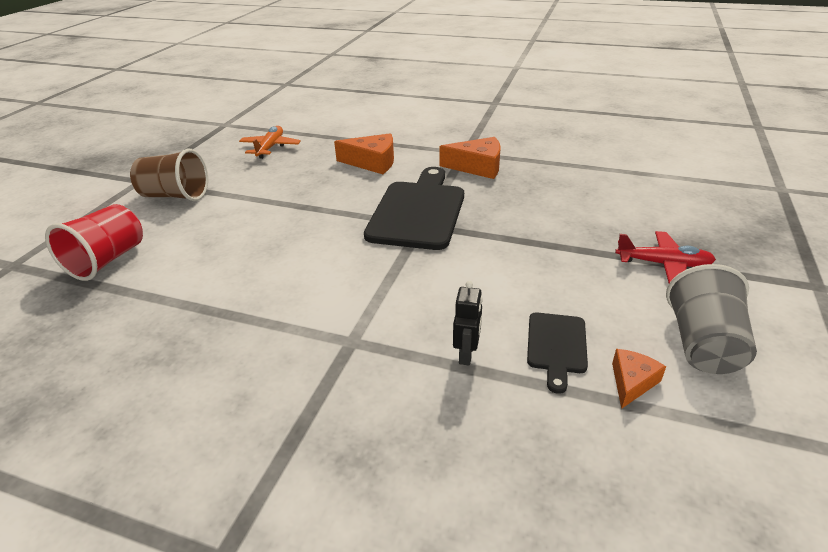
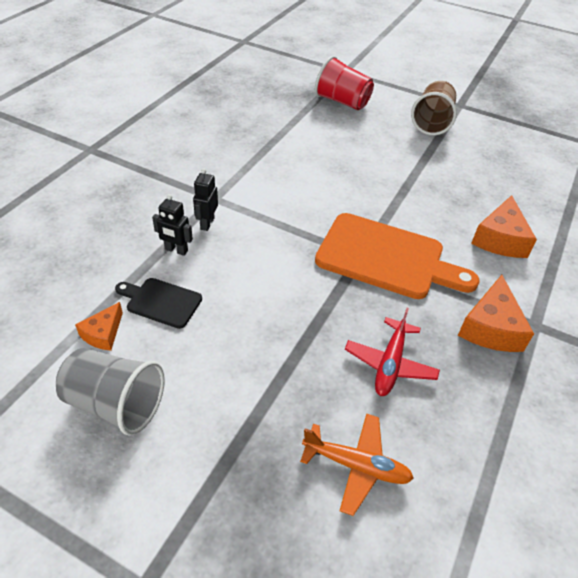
camera: 95 degrees right, 10 degrees up
(270, 147) = (533, 171): orange plane -> orange plane (357, 466)
(406, 337) = (207, 223): none -> black robot
(418, 211) = (386, 258): black cutting board -> orange cutting board
(632, 382) = (103, 333): orange cheese -> orange cheese turned 75 degrees clockwise
(663, 264) = (240, 434): red plane -> red plane (390, 364)

